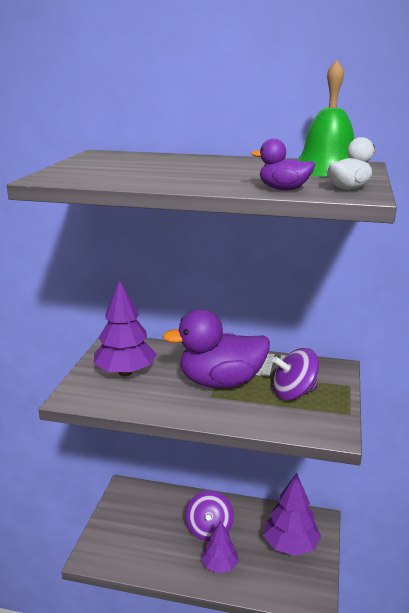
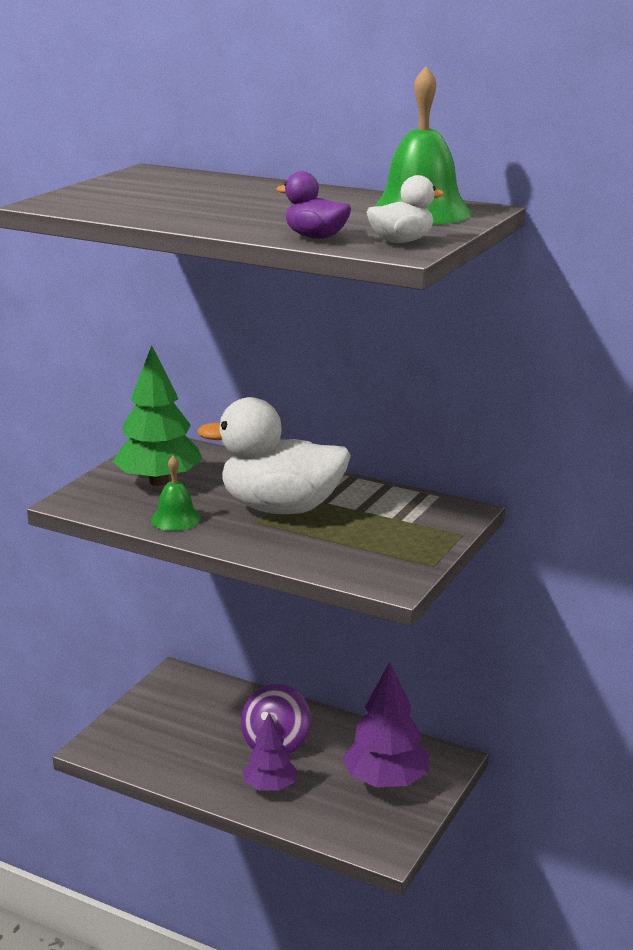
camera: 15 degrees right, 0 degrees up
(125, 372) = (159, 481): purple tree -> green tree
(153, 402) = (176, 519): none -> green bell
(221, 382) = (281, 508): purple duck -> white duck
(294, 393) = (374, 532): purple spinning top -> none

